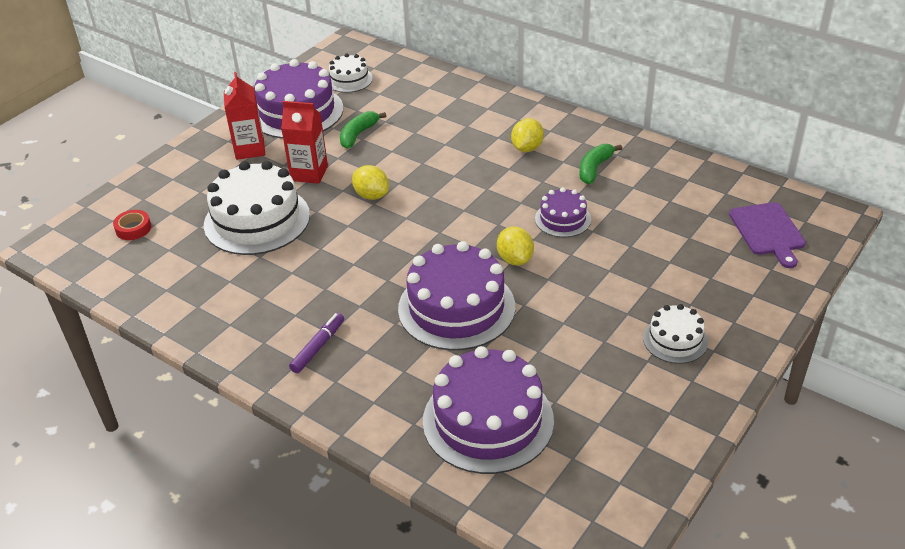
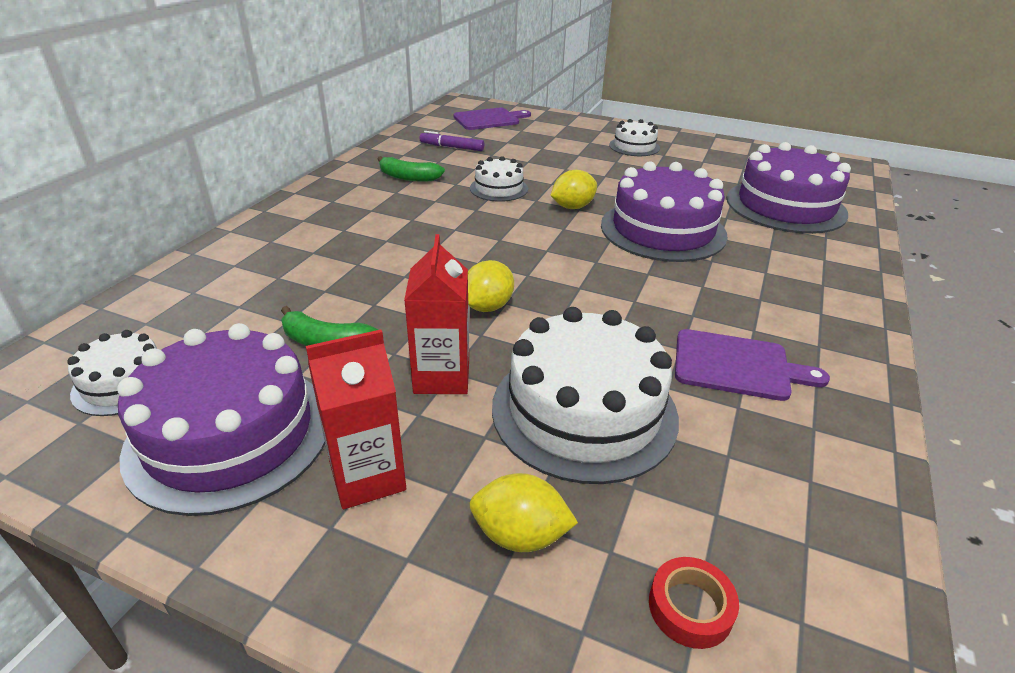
camera: 105 degrees left, 5 degrees down
(263, 292) = (737, 366): none -> purple cutting board
(318, 347) = (788, 303): purple marker -> purple marker (452, 147)
(527, 148) = (369, 211): yellow lemon -> yellow lemon (520, 535)
(563, 219) = (498, 188): purple cake -> white cake

